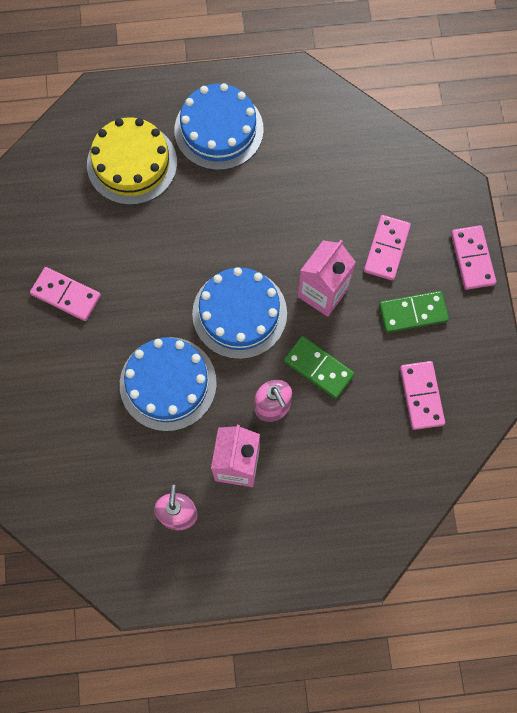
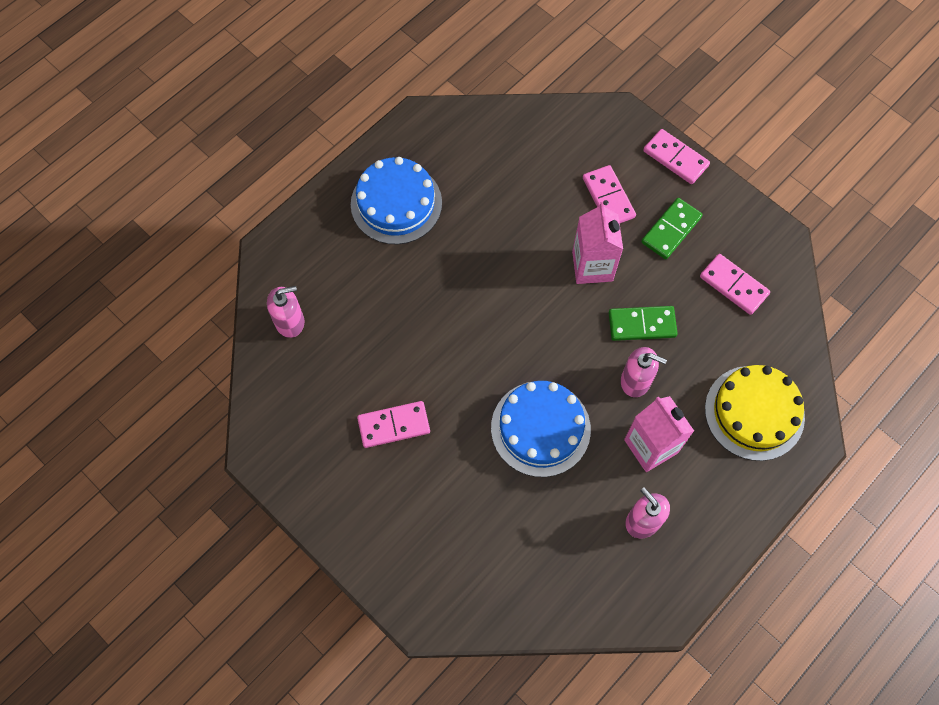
camera: 40 degrees left, 5 degrees down
(63, 161) = (290, 321): none -> pink soap dispenser
(132, 163) = (350, 281): yellow cake -> yellow cake (754, 412)
(239, 313) = (545, 331): blue cake -> none

